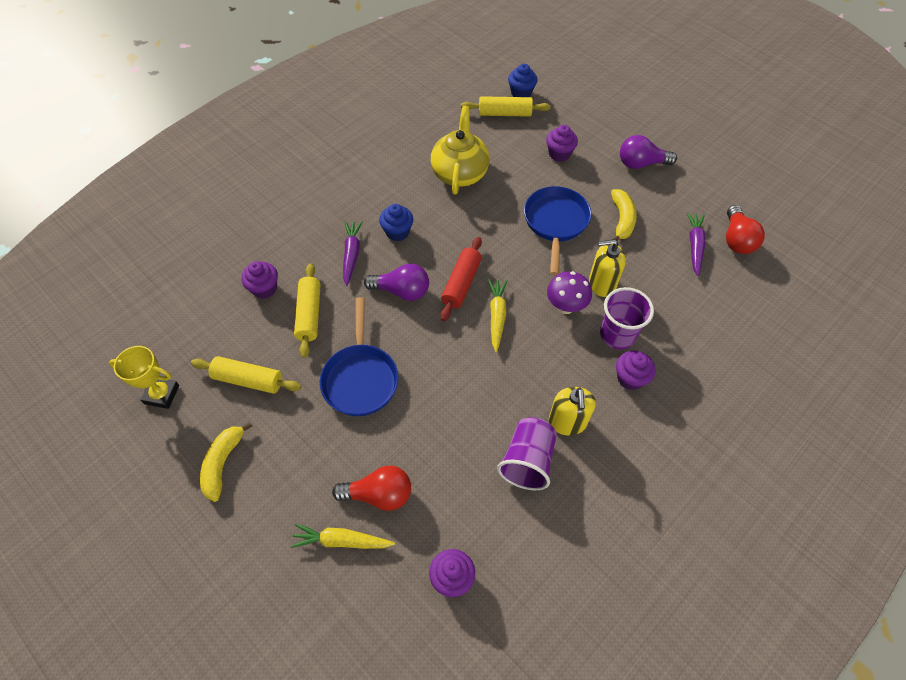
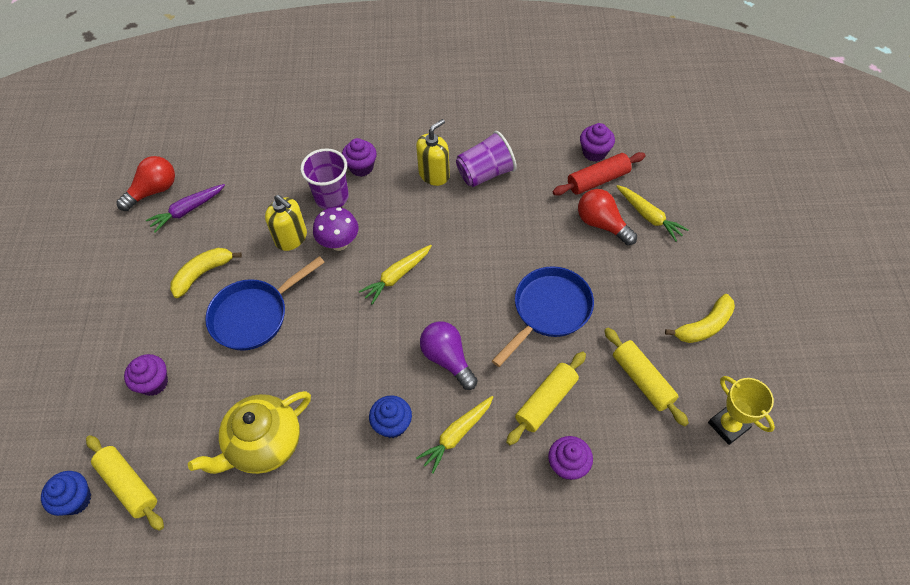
camera: 135 degrees left, 0 degrees up
(351, 254) = (456, 435): purple carrot -> yellow carrot
(461, 283) = (393, 325): red rolling pin -> red rolling pin (597, 180)
(641, 163) = (109, 309): purple light bulb -> none

